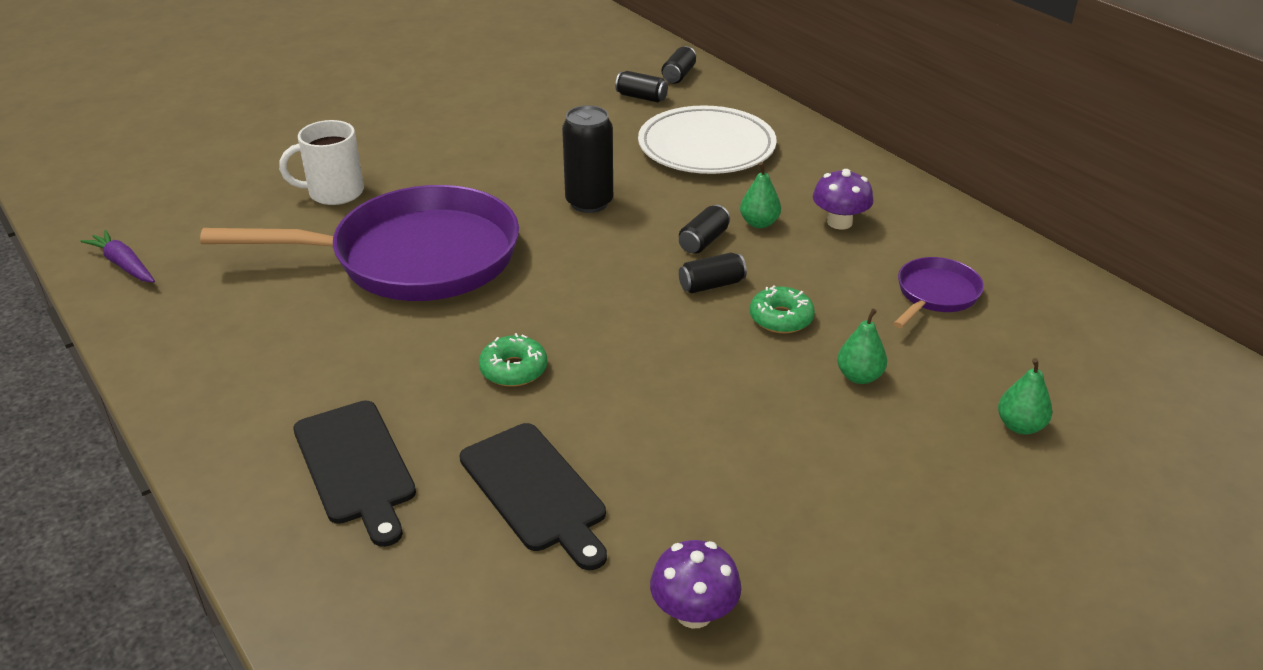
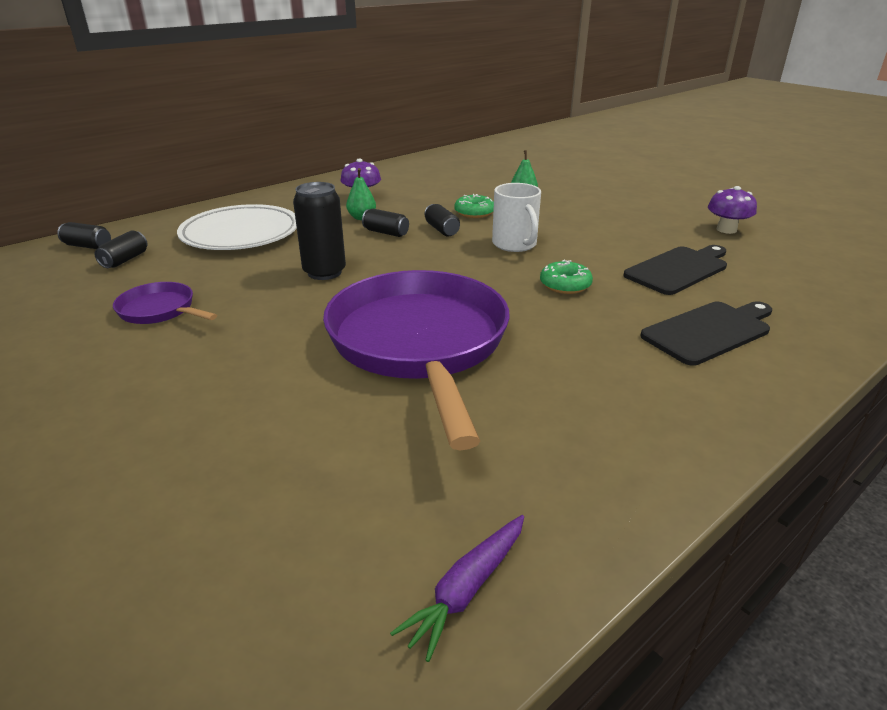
camera: 95 degrees left, 5 degrees down
(334, 193) = (276, 418): white mug -> white mug (515, 244)
(935, 295) = (440, 181): purple pan -> purple pan (160, 310)
(1020, 426) = (545, 172): green pear -> none

